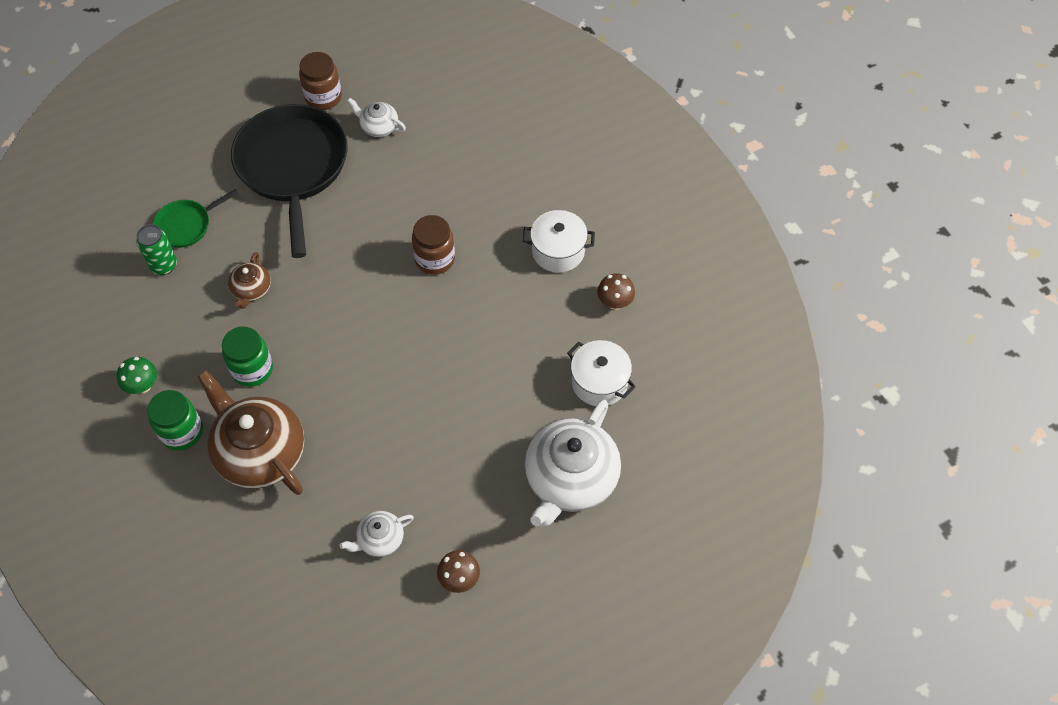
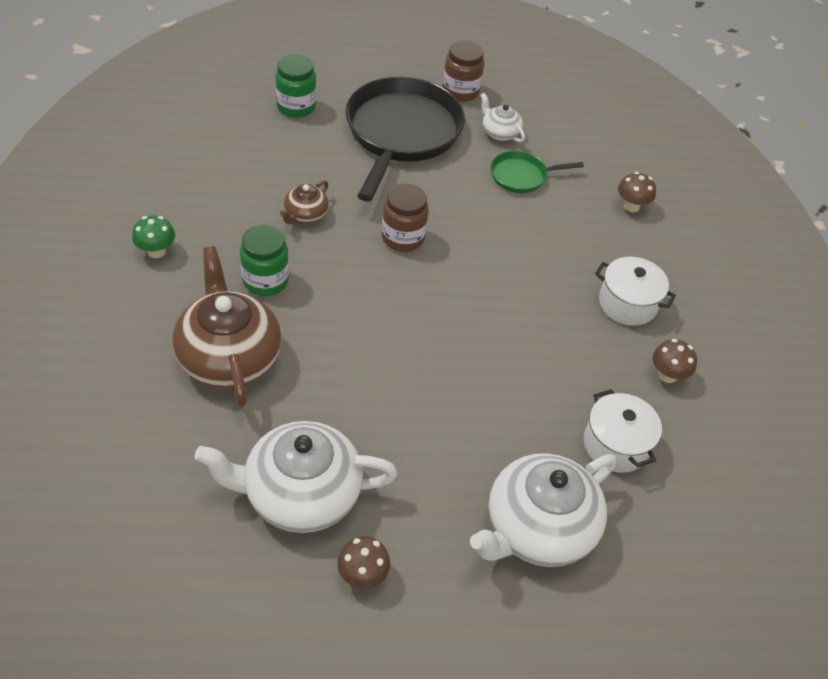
camera: 20 degrees right, 10 degrees down
(164, 265) = (238, 163): green can -> none
(182, 432) = (166, 306): green jar -> green jar (296, 107)
(186, 225) = (278, 141): green pan -> green pan (521, 176)
(380, 539) = (300, 494): white teapot -> white teapot, size x2.08
(435, 259) = (496, 260): brown jar -> brown jar (403, 238)
(523, 153) = (631, 206): none -> brown mushroom

